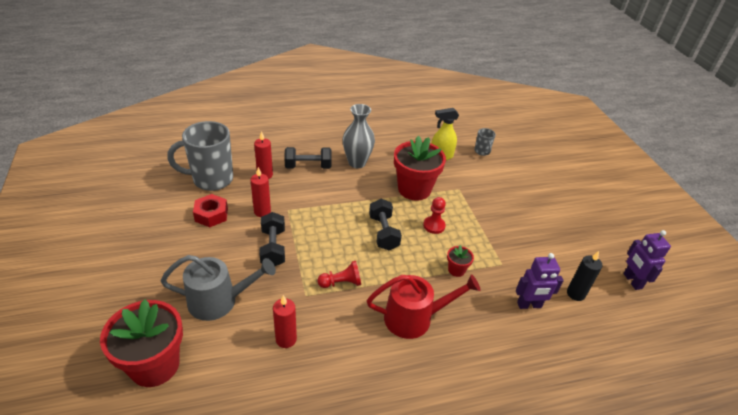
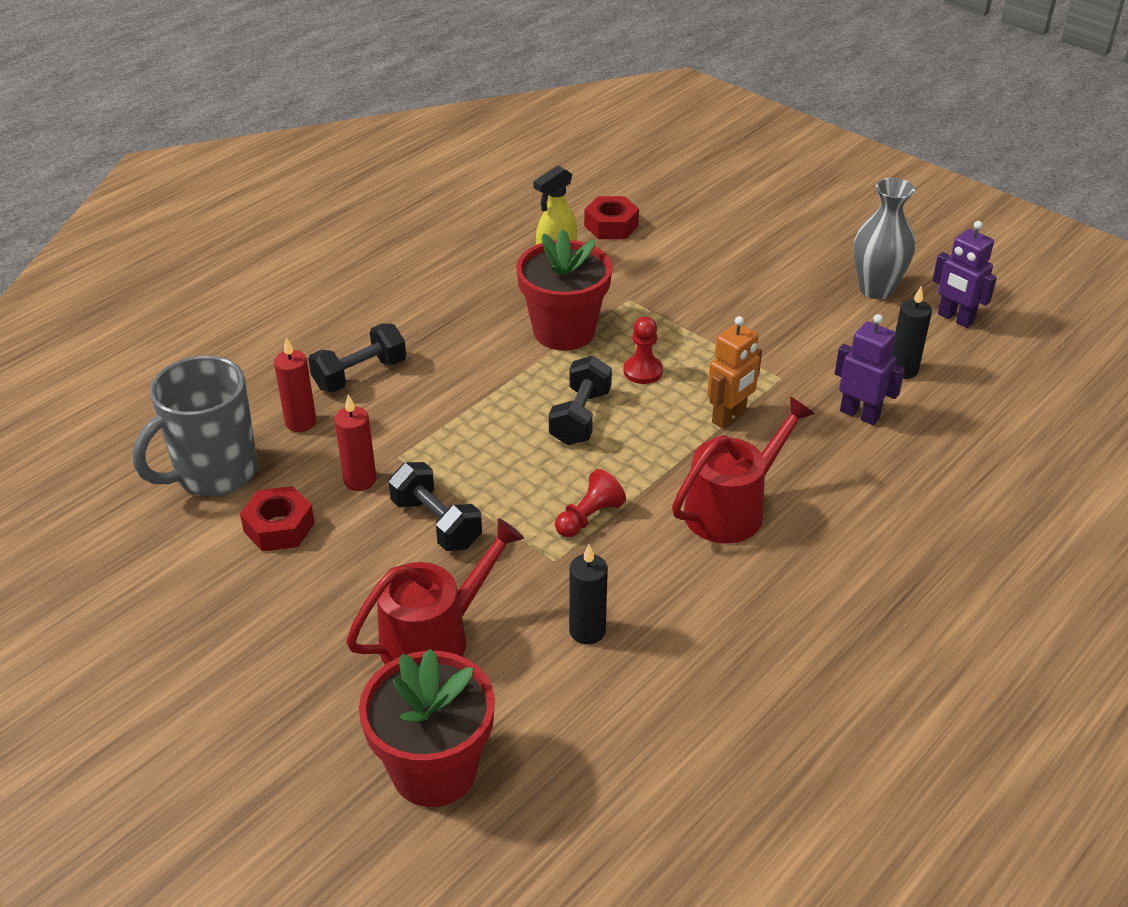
camera: 30 degrees left, 0 degrees up
(219, 301) = (434, 638): grey watering can -> red watering can
(286, 339) = (587, 631): red candle -> black candle
(357, 163) = (434, 331): grey vase -> grey vase (876, 289)
(383, 233) = (580, 417): black dumbbell -> black dumbbell turned 60 degrees clockwise
(456, 270) = (729, 417): red flower pot -> orange robot
(482, 152) = (611, 226): grey mug -> red nut
(529, 305) = (859, 414): purple robot -> purple robot turned 105 degrees counterclockwise

